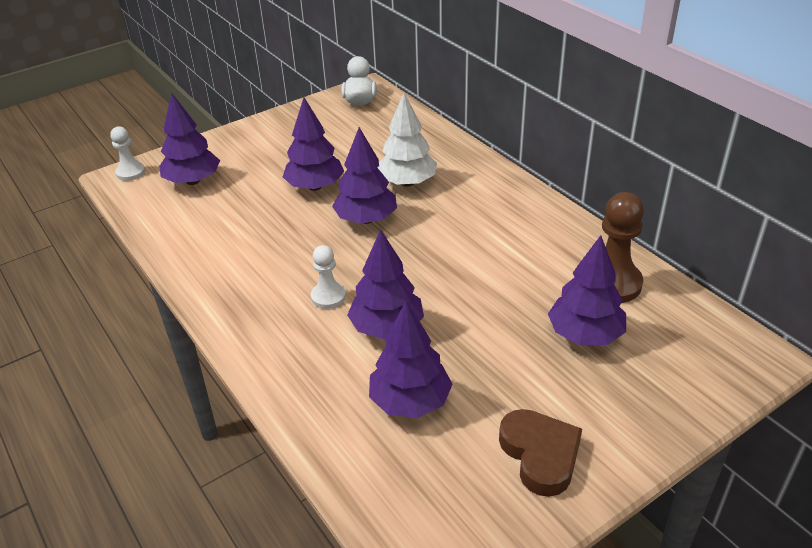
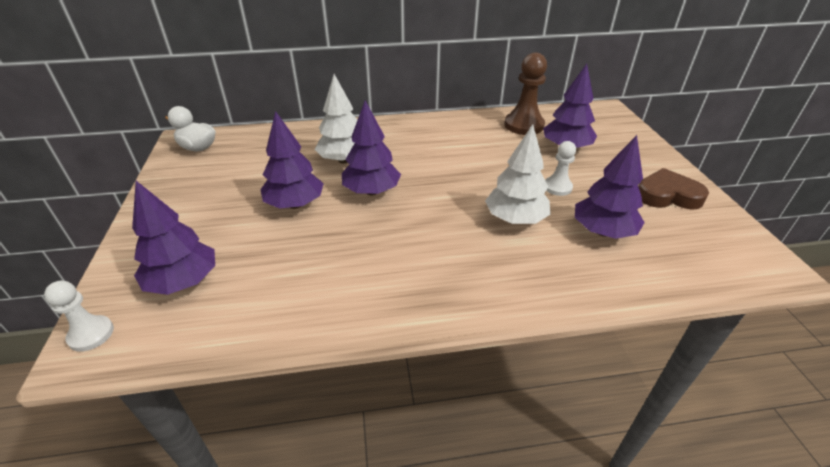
camera: 65 degrees left, 0 degrees up
(328, 297) = (457, 238): white pawn -> white pawn (557, 187)
(387, 327) = (515, 219): purple tree -> white tree

